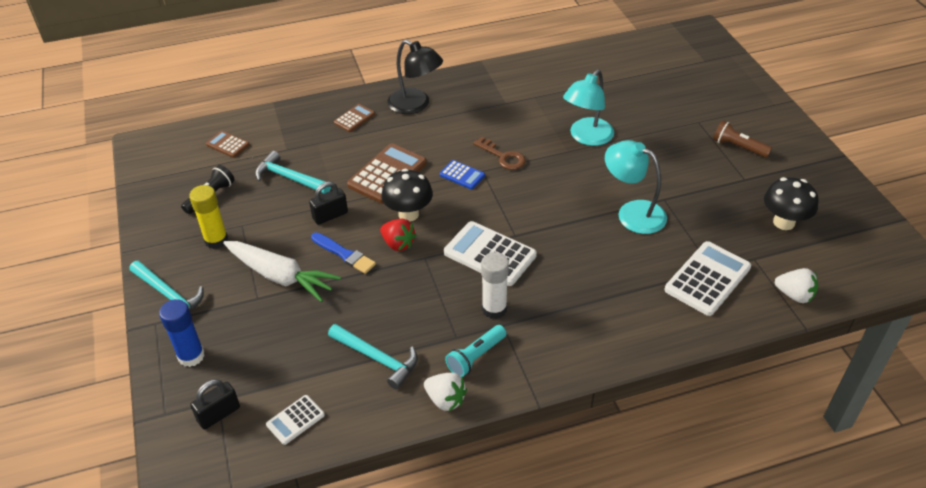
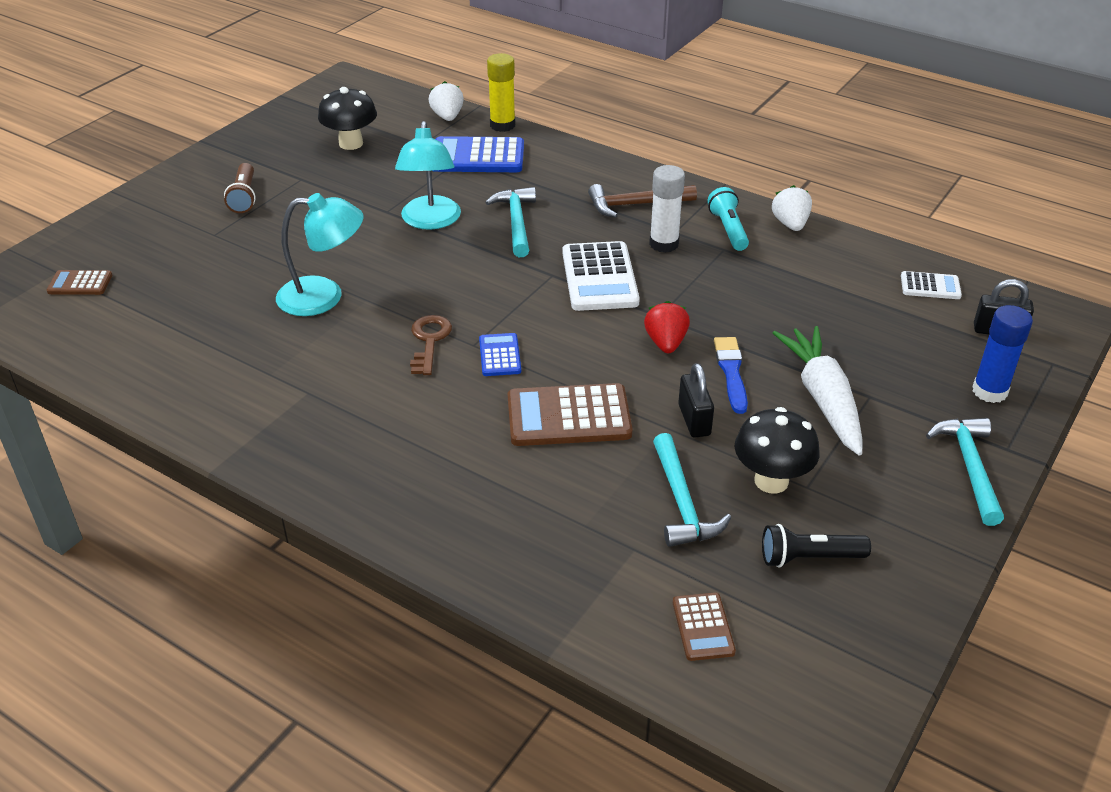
camera: 130 degrees left, 5 degrees down
(216, 240) = (857, 490): yellow glue stick -> yellow glue stick (502, 125)
(330, 215) = (694, 420): black padlock -> black padlock turned 60 degrees clockwise
(354, 118) = (491, 521): brown calculator -> brown calculator (80, 283)
(377, 358) = (810, 278): turquoise hammer -> turquoise hammer (516, 222)
(408, 214) = (613, 361): black mushroom -> black mushroom (771, 481)
(415, 105) = (395, 475): black lamp -> none
(476, 357) = (728, 229): turquoise flashlight -> turquoise flashlight turned 105 degrees counterclockwise
(558, 326) = (635, 205): none -> brown hammer
(707, 279) = (478, 157): white calculator -> blue calculator

